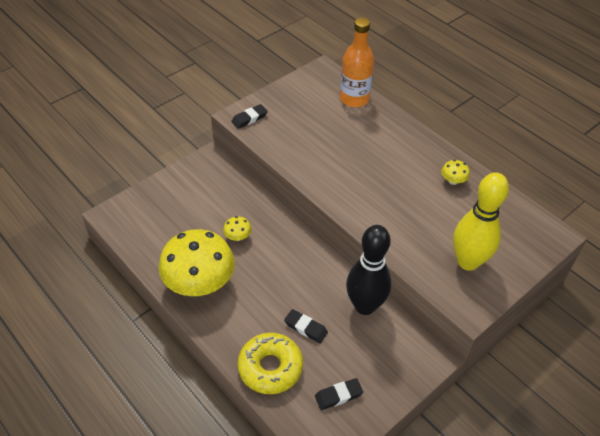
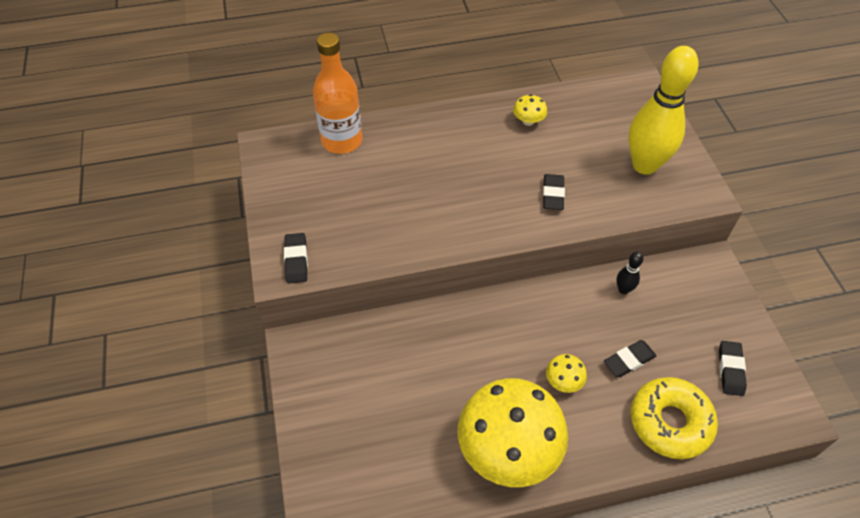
camera: 60 degrees left, 5 degrees up
(237, 237) = (455, 372): yellow mushroom -> yellow mushroom (563, 381)
(365, 306) = (623, 289): black bowling pin -> black bowling pin, size x0.42
(394, 217) = (553, 194): none -> black eraser

